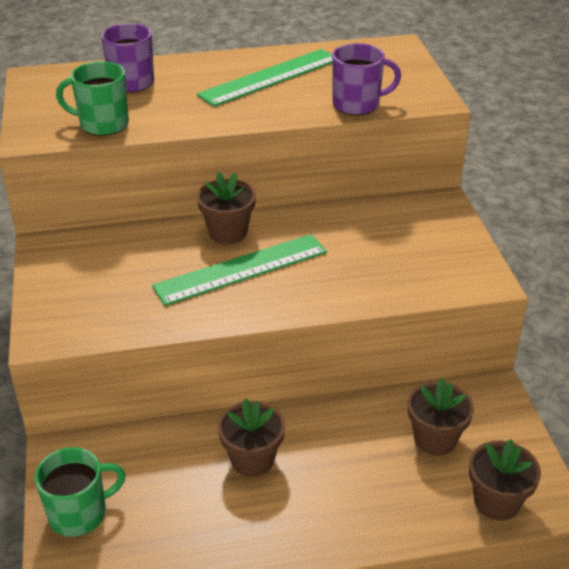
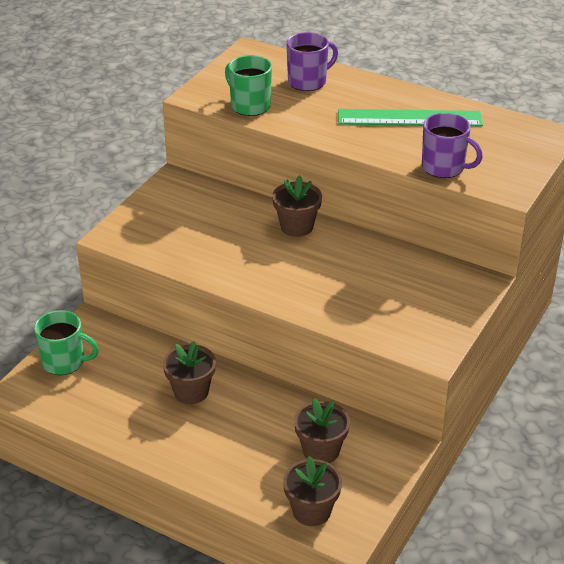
camera: 40 degrees right, 0 degrees up
(241, 269) = (274, 256): green ruler -> none

